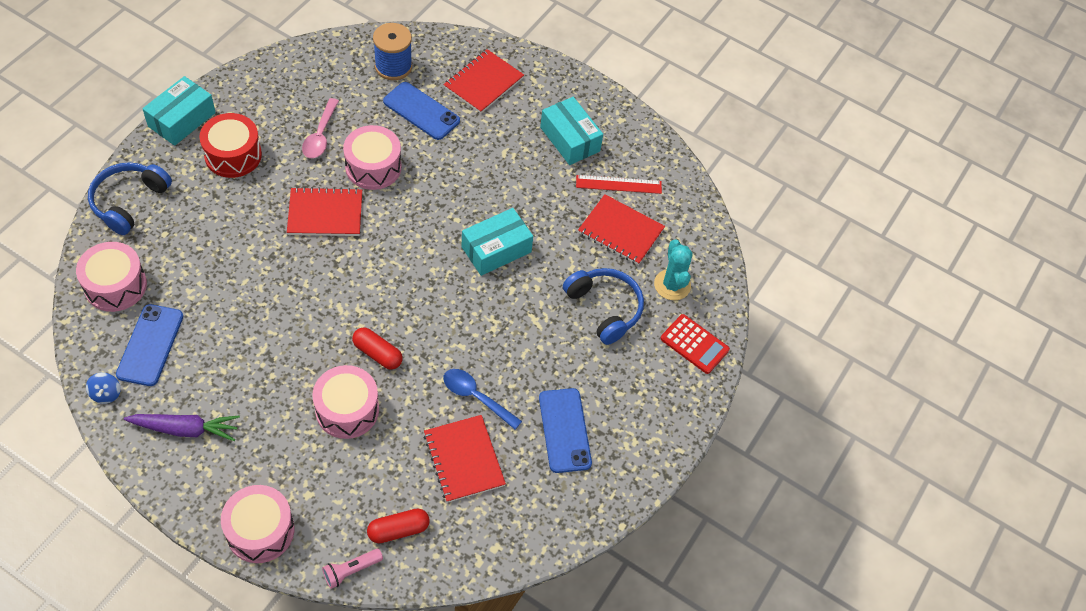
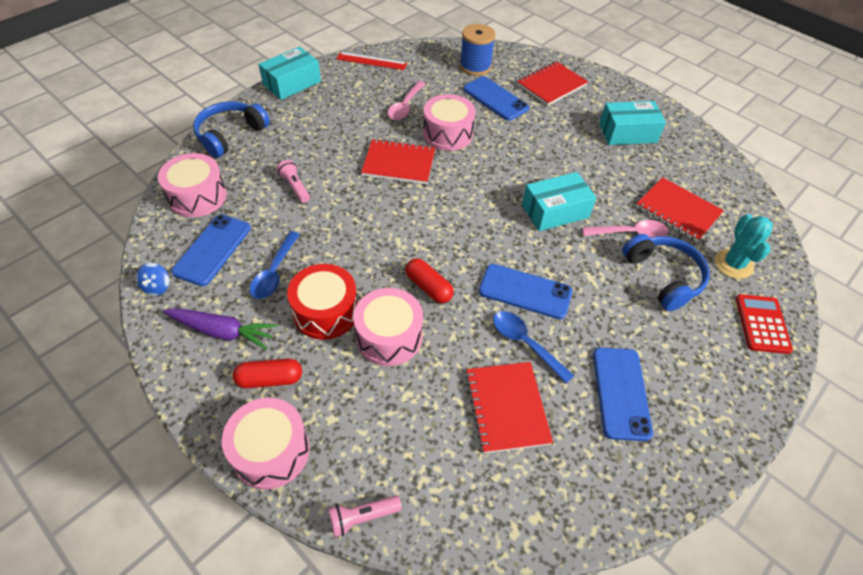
camera: 15 degrees right, 5 degrees down
(218, 259) = (295, 187): none -> pink flashlight
(221, 361) = (274, 272): none -> blue spoon
(233, 155) = (328, 112): red drum -> red drum (325, 312)
(398, 530) = (424, 476): red capsule -> red capsule (270, 379)
(472, 344) = (525, 291): none -> blue phone
(570, 139) = (627, 133): turquoise box -> turquoise box turned 75 degrees counterclockwise
(573, 265) = (630, 233): none -> pink spoon
(618, 184) = (674, 172): red ruler -> red ruler (371, 61)
(694, 344) = (762, 324): red calculator -> red calculator turned 135 degrees counterclockwise

